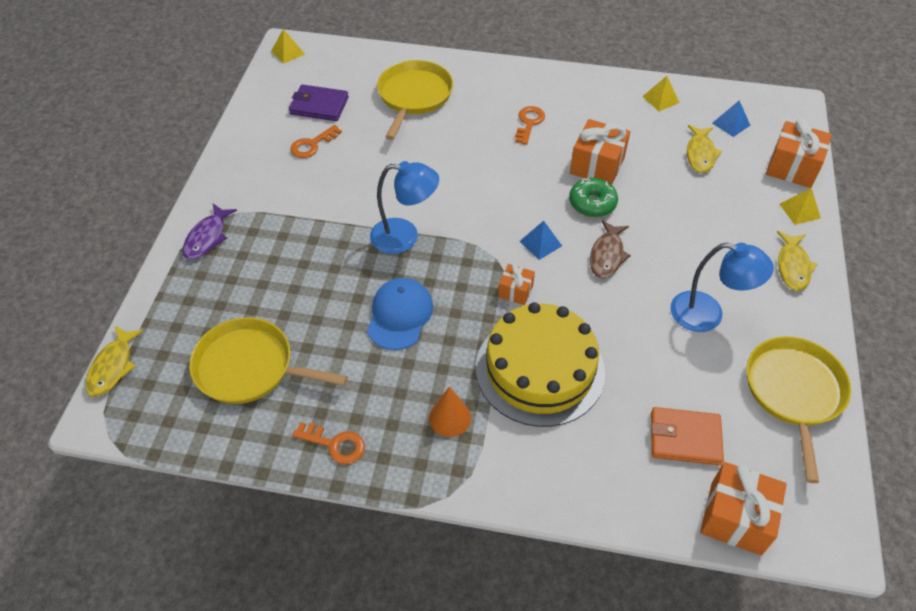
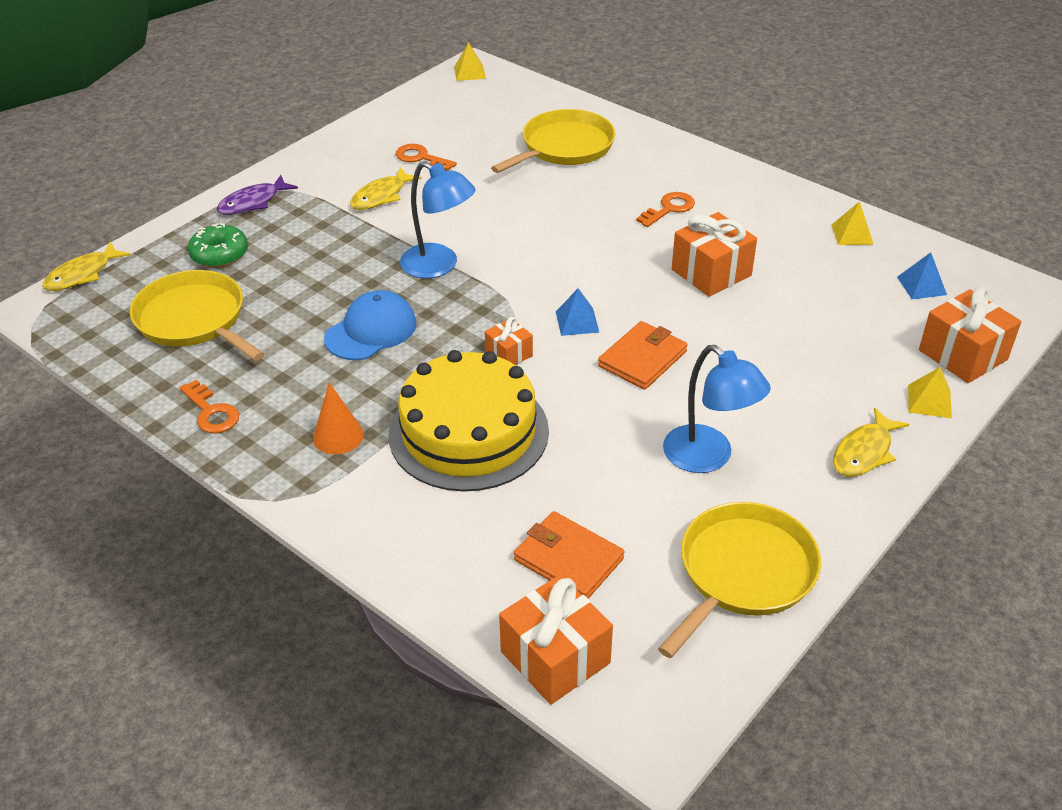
camera: 30 degrees right, 10 degrees down
(312, 145) = (420, 158): orange key -> orange key turned 45 degrees clockwise
(319, 106) = (458, 127): purple wallet -> none
(592, 203) = (671, 305): green donut -> green donut (220, 254)
(607, 255) = (642, 359): brown fish -> orange wallet
(700, 154) = (851, 302): yellow fish -> yellow fish (381, 196)

